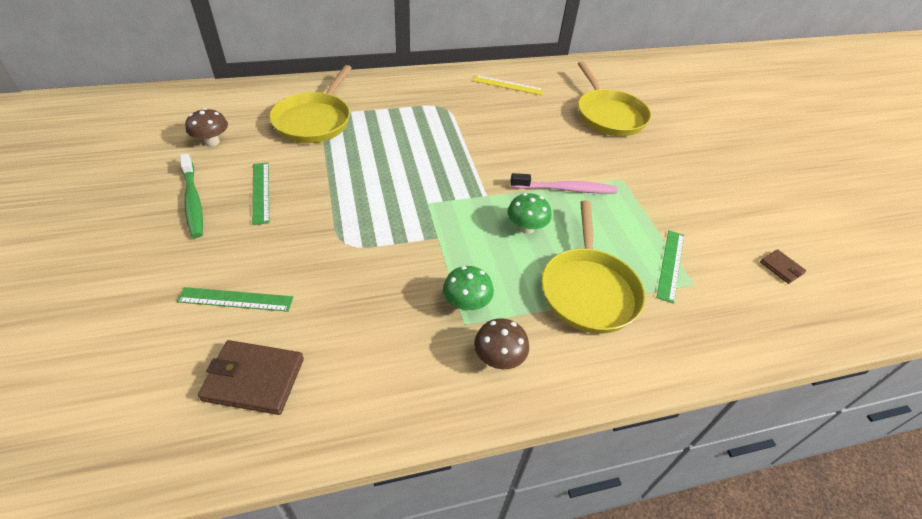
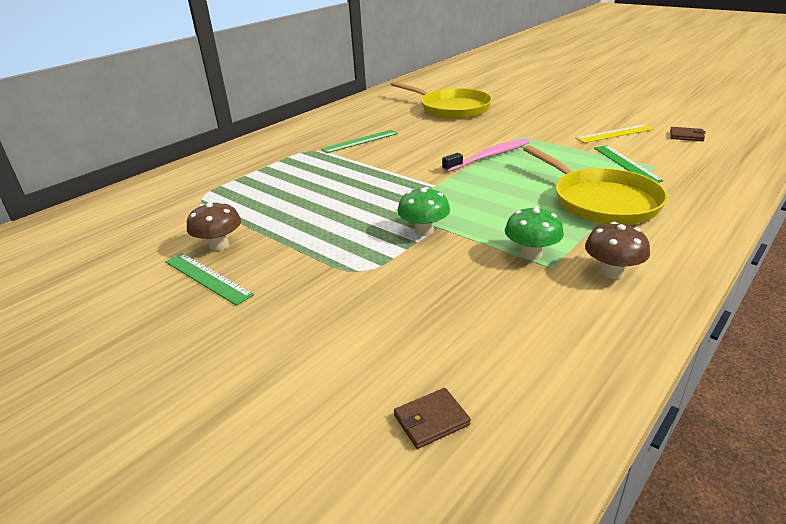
camera: 30 degrees left, 15 degrees down
(193, 201) = (129, 322): green toothbrush -> none
(212, 142) = (83, 267): brown mushroom -> brown mushroom (219, 245)
(235, 299) = (308, 371): green ruler -> green ruler (360, 141)
(254, 379) = (431, 420): brown wallet -> brown wallet, size x0.53
(314, 120) = (190, 205): yellow pan -> none
(508, 85) = (346, 119): yellow ruler -> yellow ruler (615, 134)
(526, 228) = (498, 189): green mushroom -> green mushroom (424, 231)

